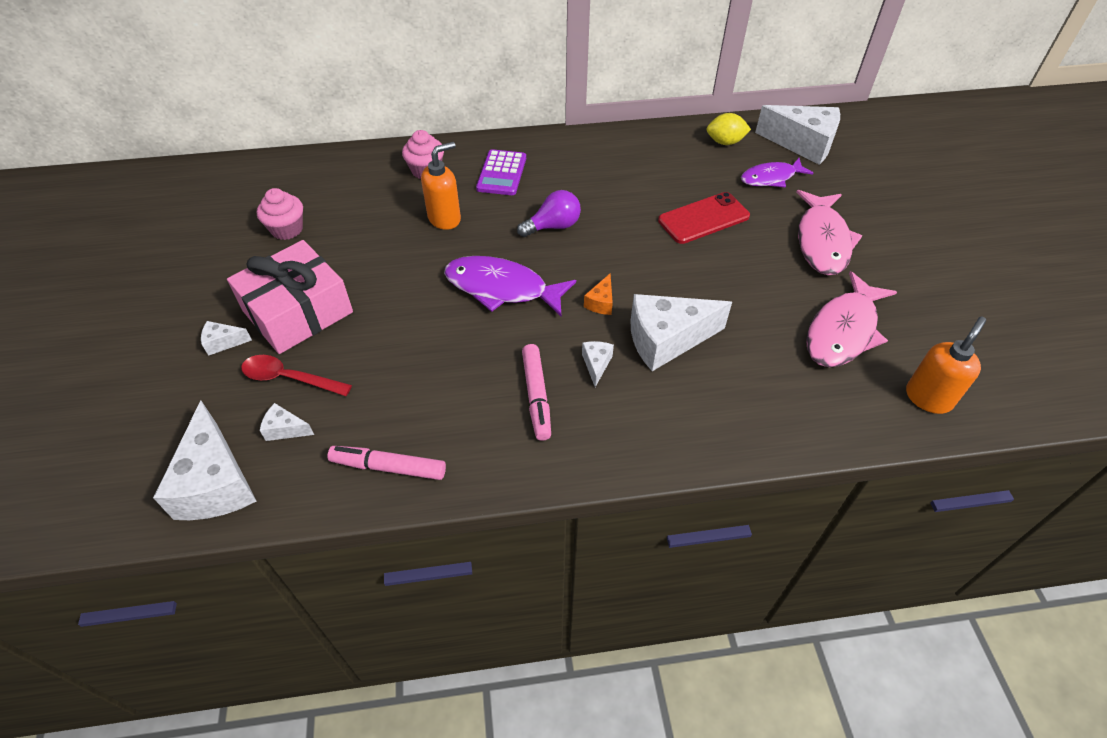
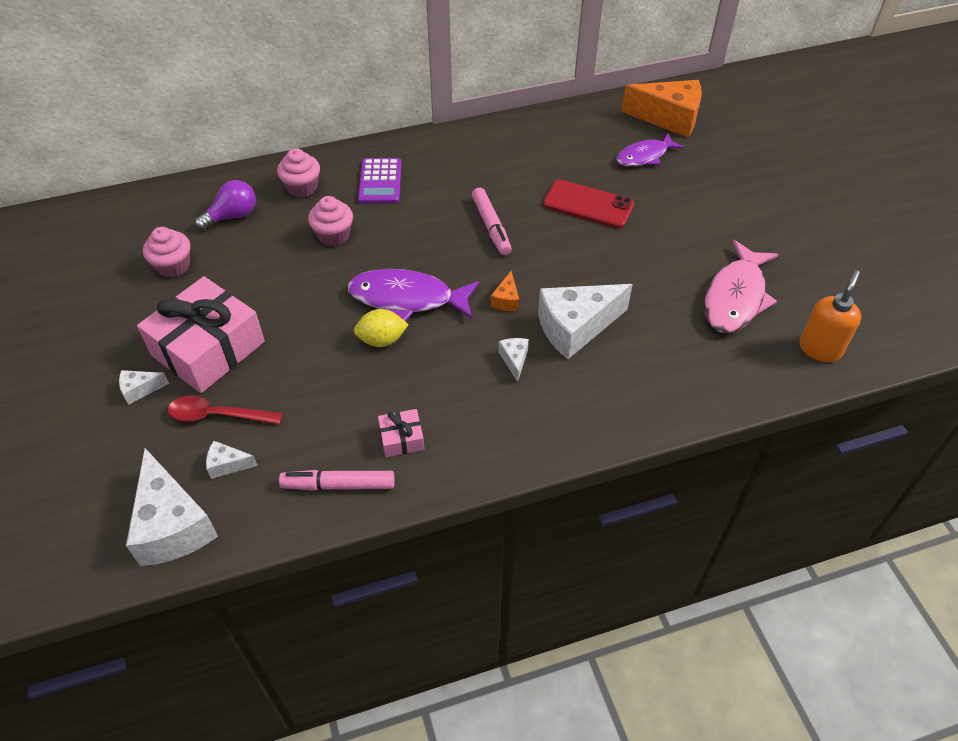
camera: 10 degrees left, 0 degrees up
(445, 218) = (333, 235): orange soap dispenser -> pink cupcake
(463, 429) = (401, 439): none -> pink gift
(536, 395) = (464, 397): pink marker -> pink marker (491, 226)
(553, 226) = (444, 230): purple light bulb -> purple light bulb (232, 216)
(703, 218) = (588, 205): red phone -> red phone turned 60 degrees clockwise
(725, 142) = (594, 124): yellow lemon -> yellow lemon (382, 340)
(803, 144) = (669, 118): white cheese -> orange cheese
(822, 241) = (703, 213): pink fish -> none

